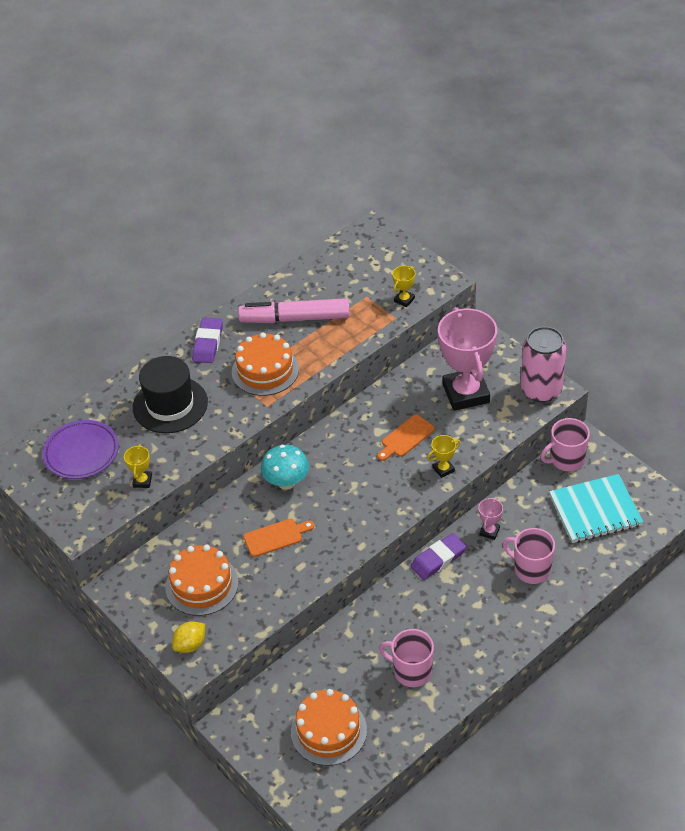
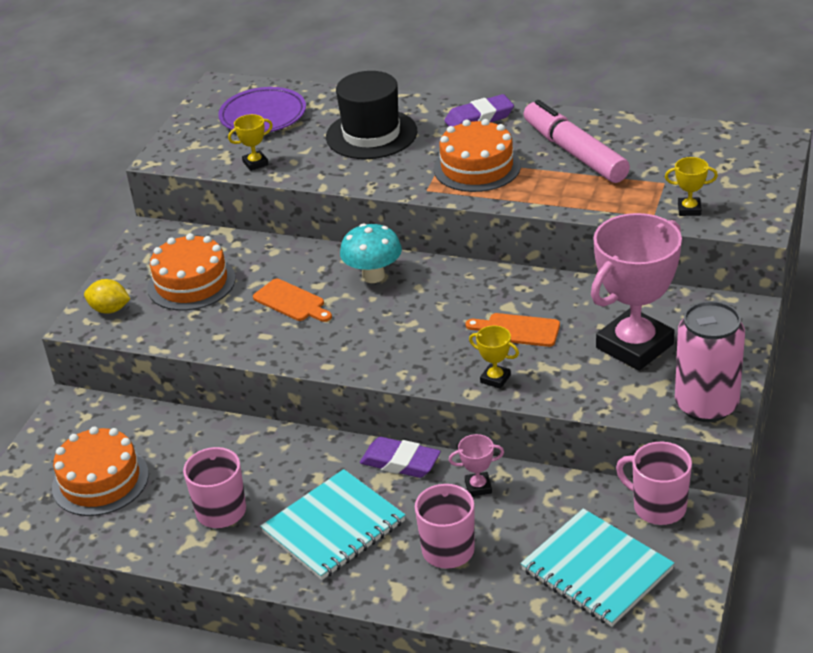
camera: 60 degrees right, 10 degrees down
(471, 617) = (334, 527): none -> turquoise notebook

